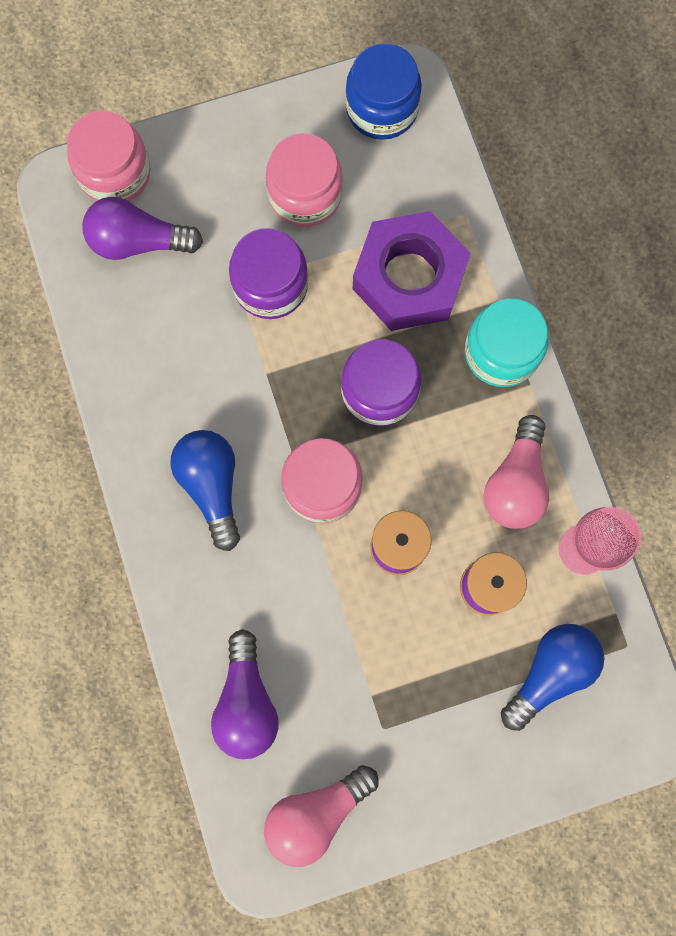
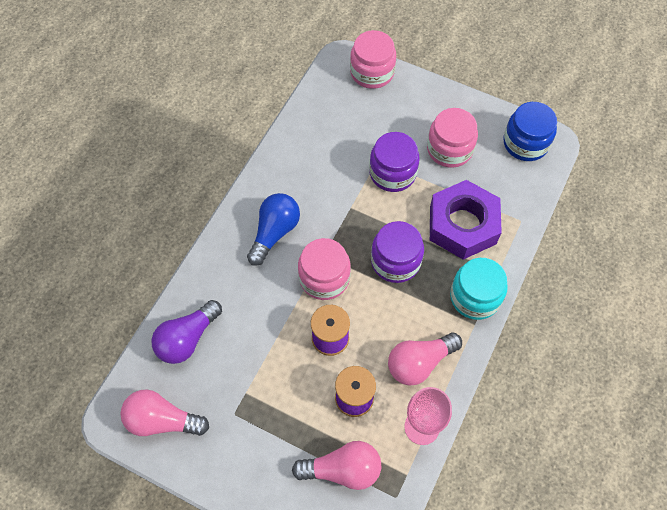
camera: 45 degrees right, 15 degrees down
(138, 241) = (352, 107): purple light bulb -> none
(549, 672) = (342, 469): blue light bulb -> pink light bulb

